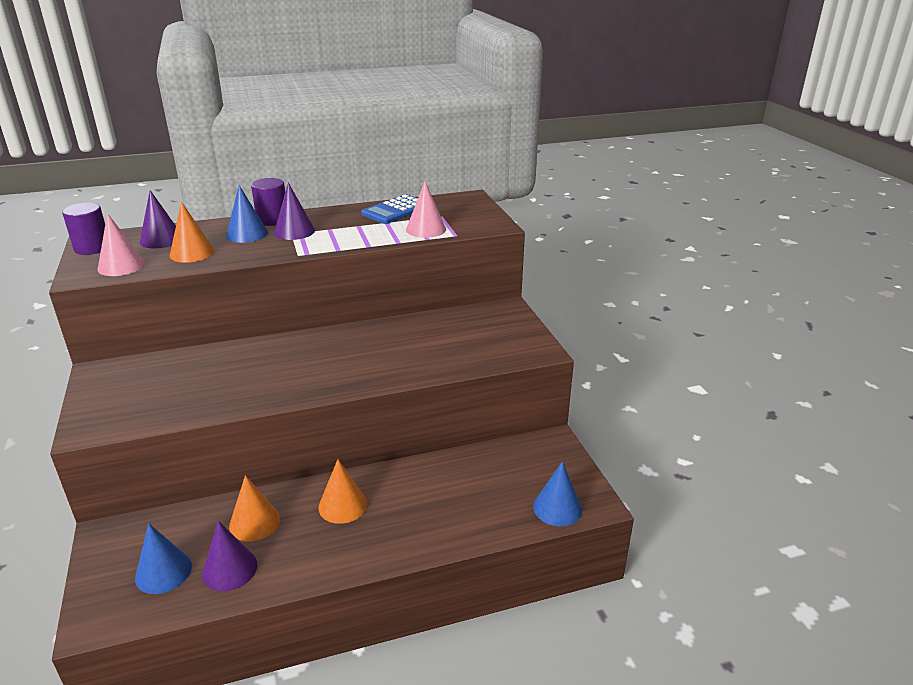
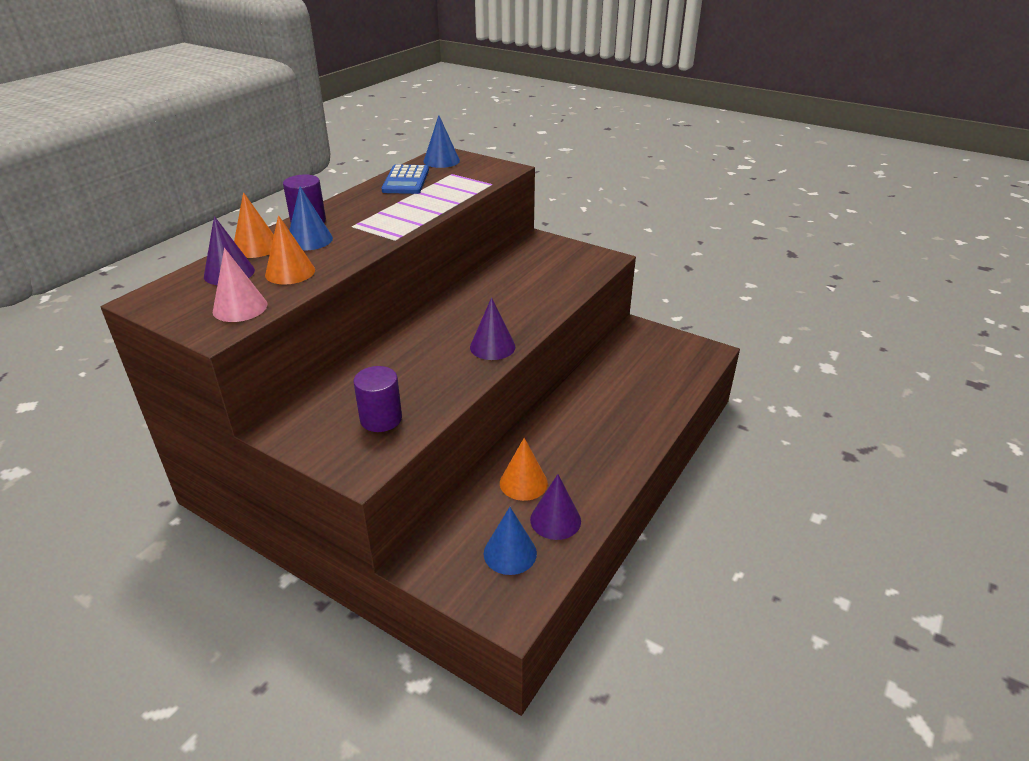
camera: 40 degrees left, 5 degrees up
(92, 248) = (165, 306): purple cylinder -> purple cylinder (381, 419)
(294, 231) = (350, 223): purple cone -> purple cone (492, 347)
(343, 505) = (567, 436): orange cone -> orange cone (256, 247)
(426, 229) = (460, 187): pink cone -> none
(557, 508) = (695, 364): blue cone -> blue cone (441, 161)

